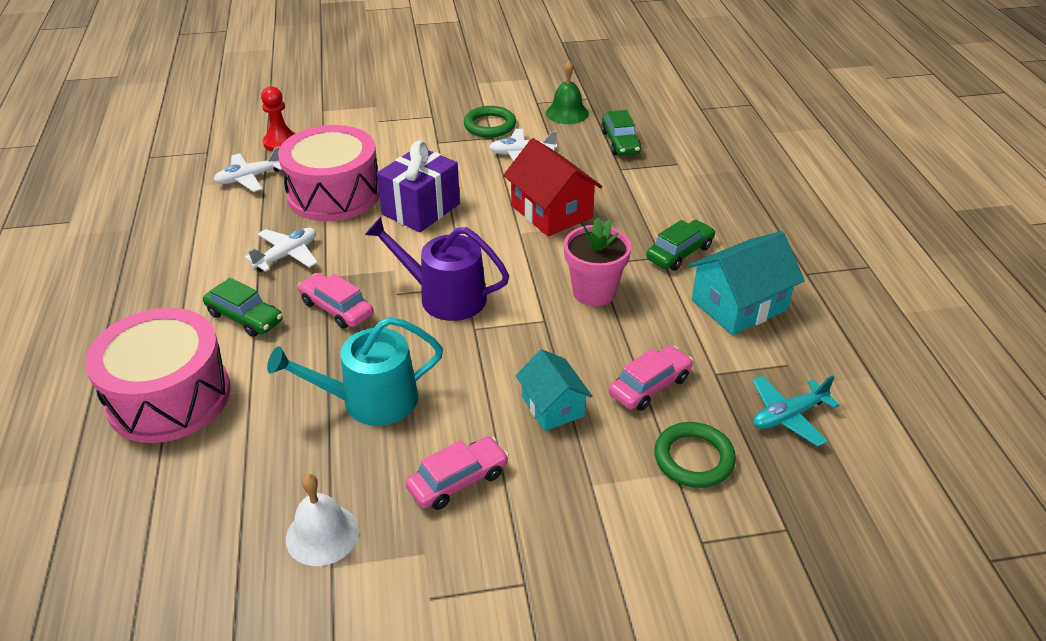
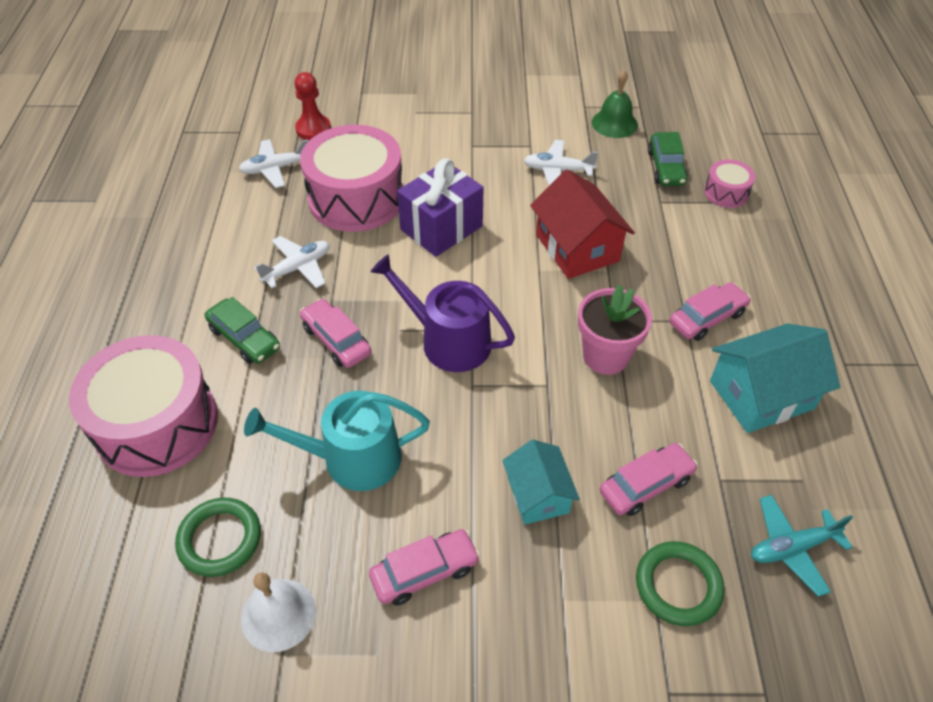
camera: 10 degrees right, 10 degrees up
(490, 125) = (530, 130): green ring -> green ring (220, 539)
(678, 156) = (726, 193): none -> pink drum
(680, 253) = (707, 318): green car -> pink car

